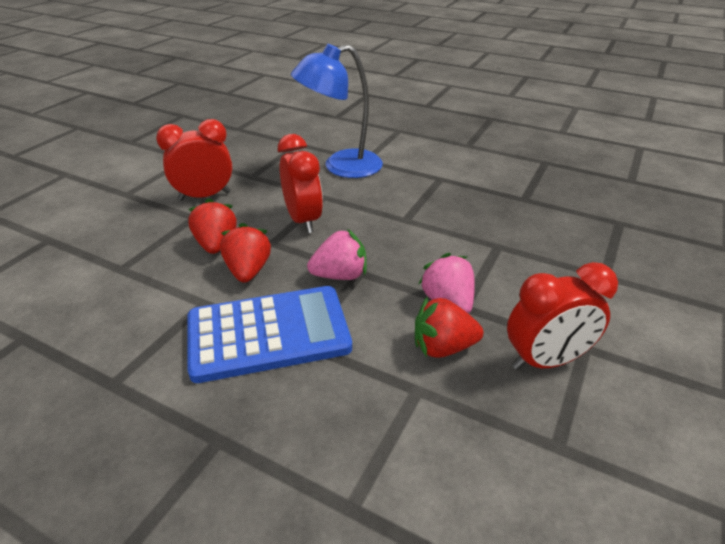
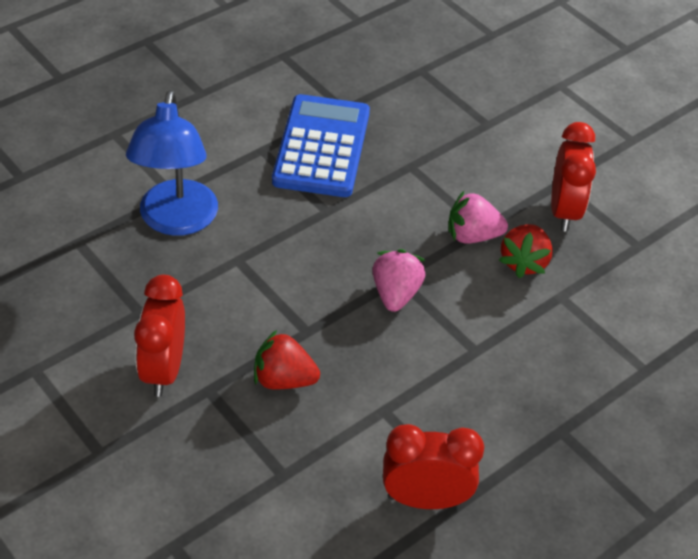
camera: 70 degrees left, 10 degrees up
(248, 271) = (349, 363): red strawberry -> none
(268, 334) = (454, 370): blue calculator -> blue calculator (322, 147)
(303, 220) = (279, 292): red clock -> red clock (425, 499)

